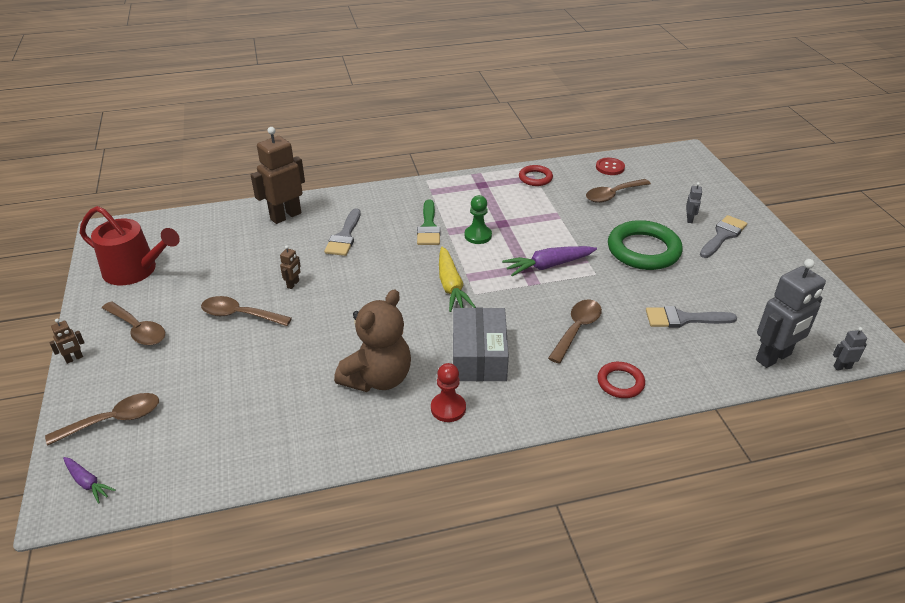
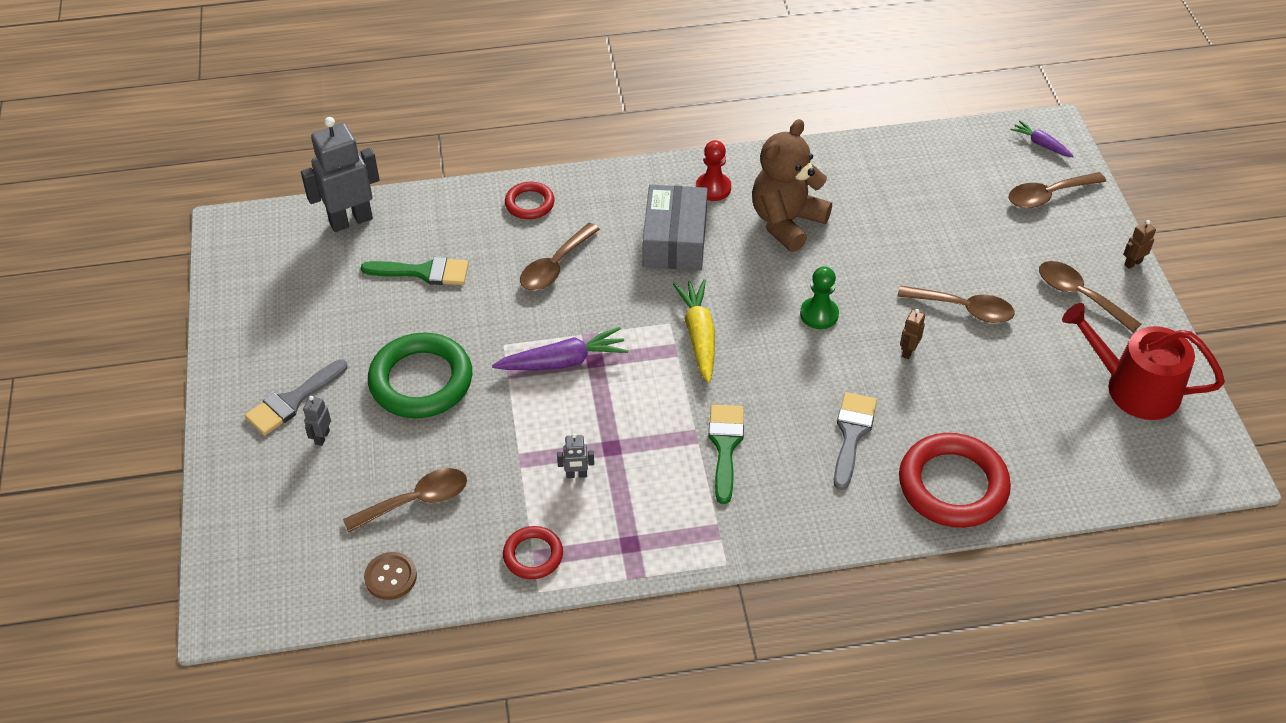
camera: 175 degrees left, 10 degrees up
(285, 216) = (952, 485): brown robot -> red ring
(478, 236) = (652, 423): green pawn -> green pawn (819, 314)
(610, 167) = (390, 577): red button -> brown button
(683, 319) = (423, 272): grey brush -> green brush
(842, 367) = (285, 206): grey robot -> grey robot (576, 475)

